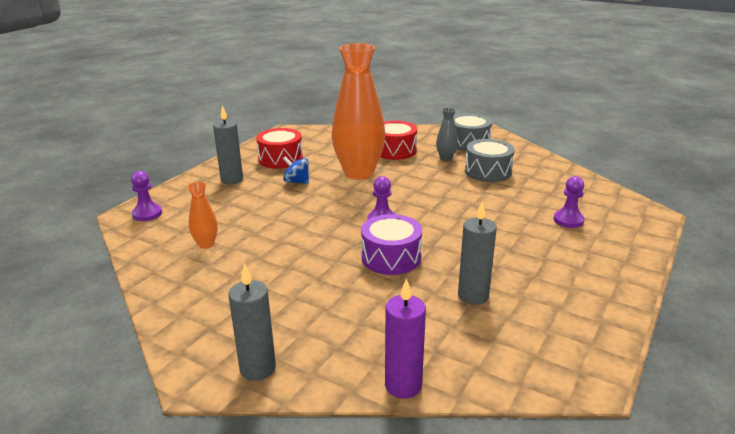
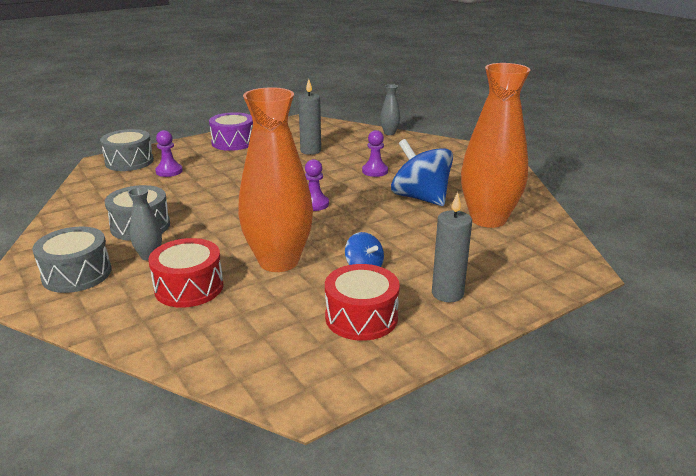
camera: 155 degrees left, 0 degrees up
(147, 214) = (557, 266): purple pawn -> purple pawn (375, 171)
(206, 244) = (488, 219): orange vase -> orange vase, size x2.34
(258, 368) = (461, 150): grey candle -> none
(283, 253) = (420, 198): none -> blue spinning top
(391, 257) = (338, 178): purple drum -> purple drum (233, 142)
(403, 385) = (389, 133): purple candle -> grey vase
(629, 221) = (129, 161): none -> grey drum

